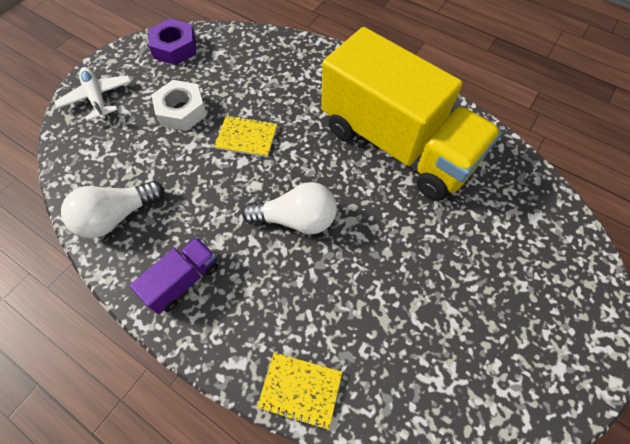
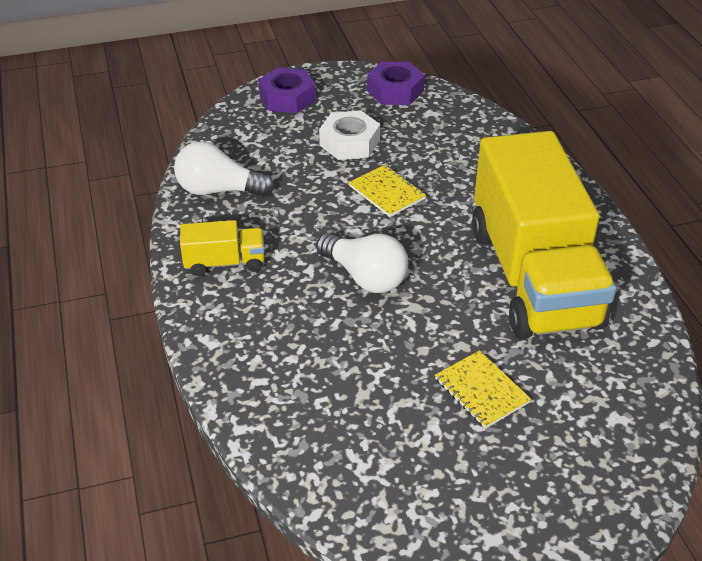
camera: 40 degrees right, 20 degrees down
(97, 98) = (287, 98): white plane -> purple nut
(183, 281) = (225, 263): purple truck -> yellow truck
(300, 390) = (239, 390): yellow notebook -> yellow notebook (481, 391)

